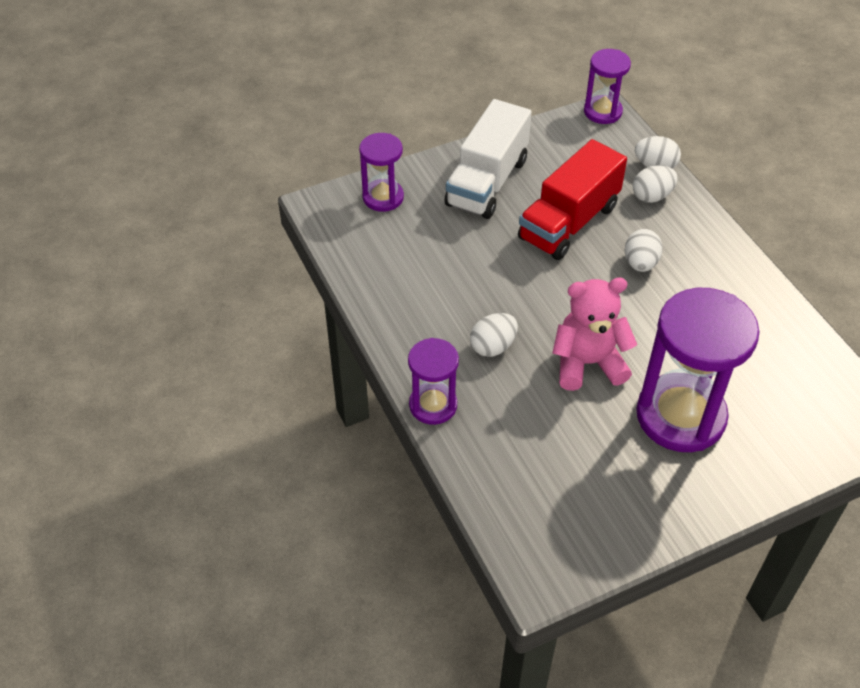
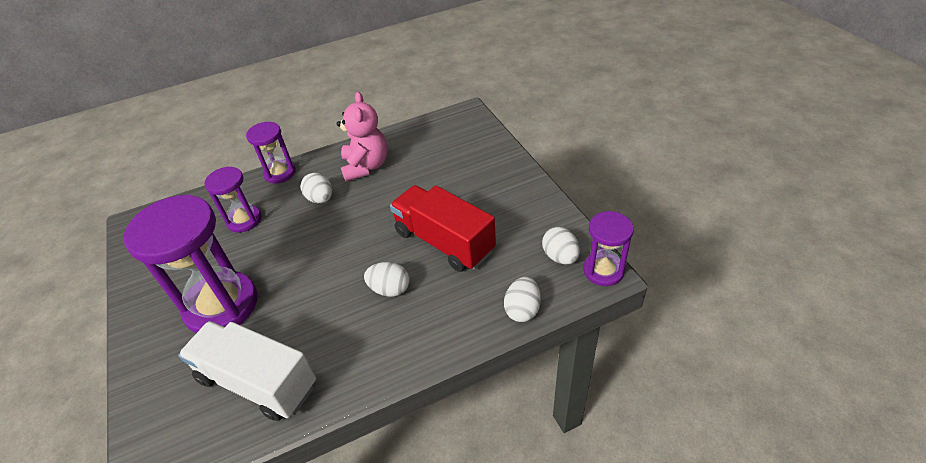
camera: 95 degrees right, 5 degrees down
(383, 197) = (475, 139): purple hourglass -> purple hourglass (244, 220)
(487, 182) = (493, 192): white truck -> white truck (258, 382)
(587, 363) = (290, 250): pink teddy bear -> pink teddy bear (366, 166)
(652, 196) = (478, 304): white egg -> white egg (560, 257)

